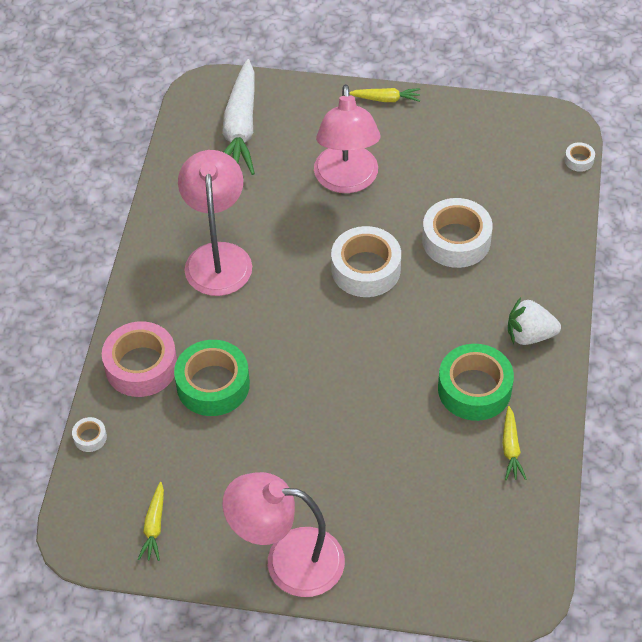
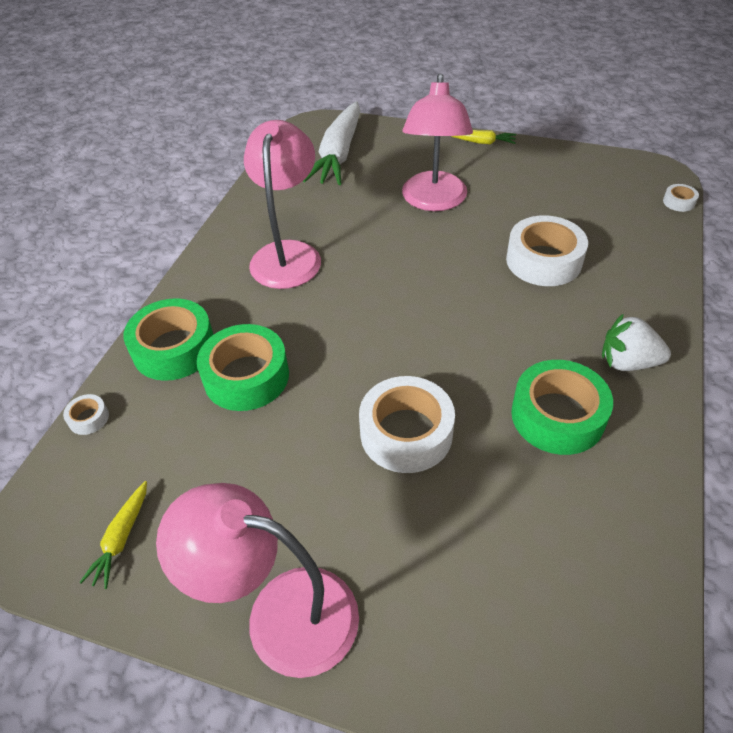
camera: 10 degrees right, 5 degrees down
(141, 366) = (174, 348): pink tape -> green tape
(366, 269) = (441, 278): white tape -> white tape (406, 433)
(511, 448) = (603, 496): yellow carrot -> none

